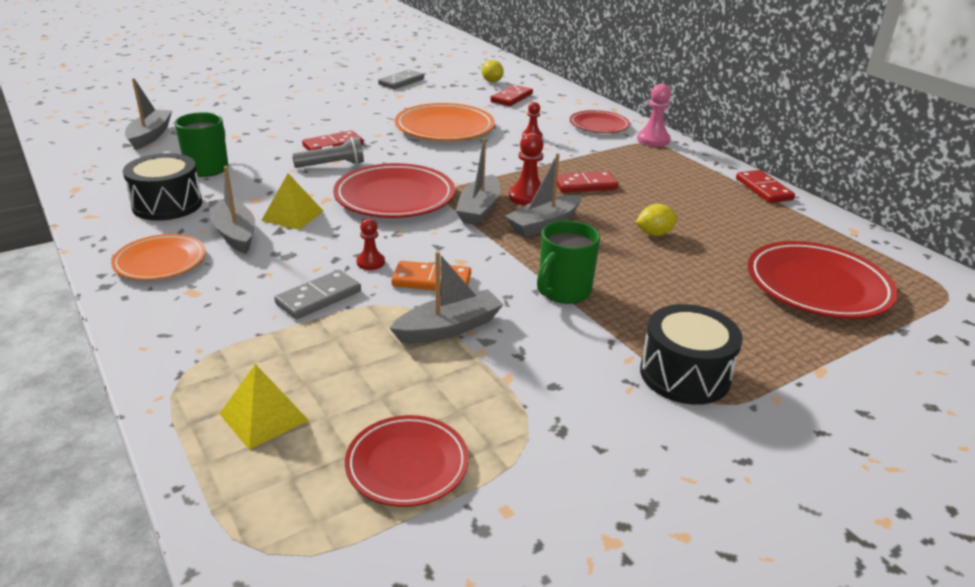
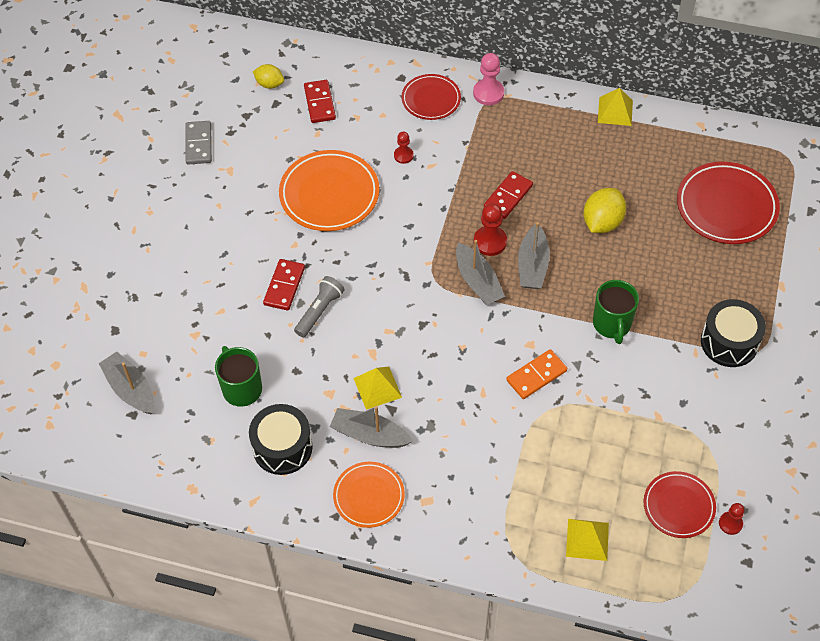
camera: 40 degrees left, 25 degrees up
(319, 298) = (498, 443): grey domino -> none
(370, 262) = (484, 390): red pawn -> red pawn (730, 523)
(394, 197) = (411, 313): red plate -> none
(449, 328) = (591, 405): grey boat -> none
(654, 234) = (602, 222): yellow lemon -> yellow lemon, size x1.60
(763, 189) = (615, 111): red domino -> yellow pyramid

